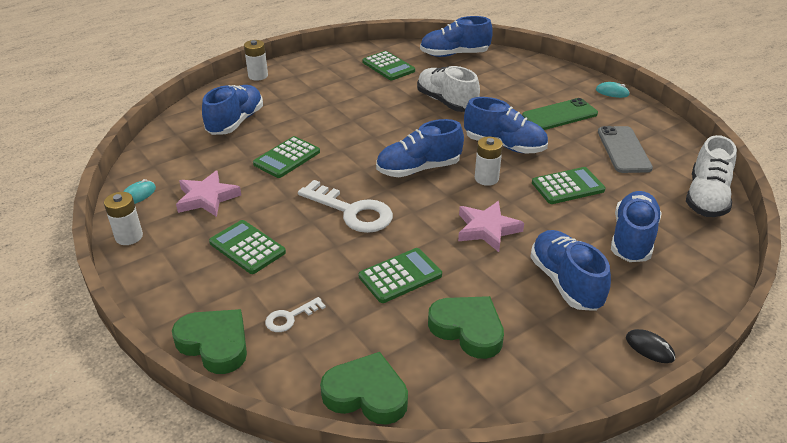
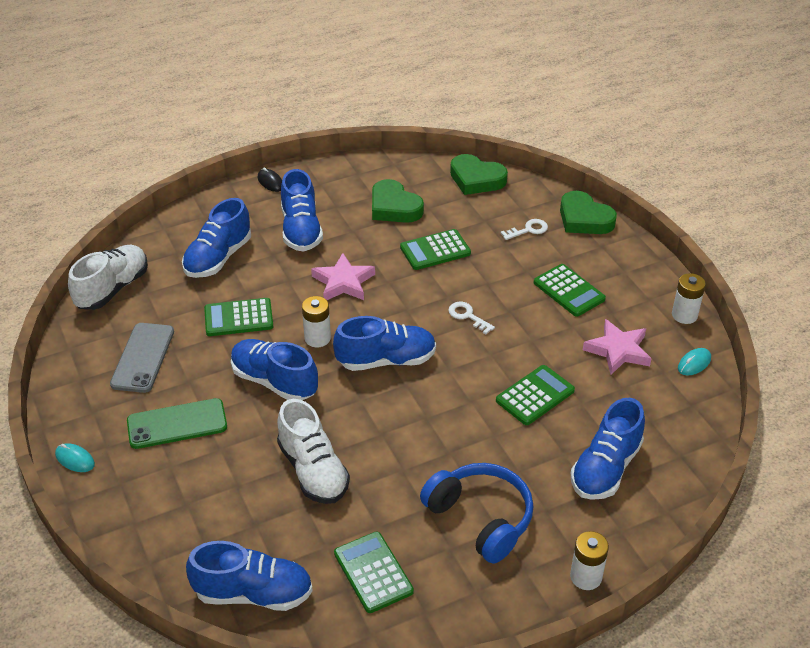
camera: 170 degrees left, 5 degrees up
(325, 92) = (480, 518): none -> blue headphones
(352, 211) = (467, 316): white key -> white key, size x0.50

